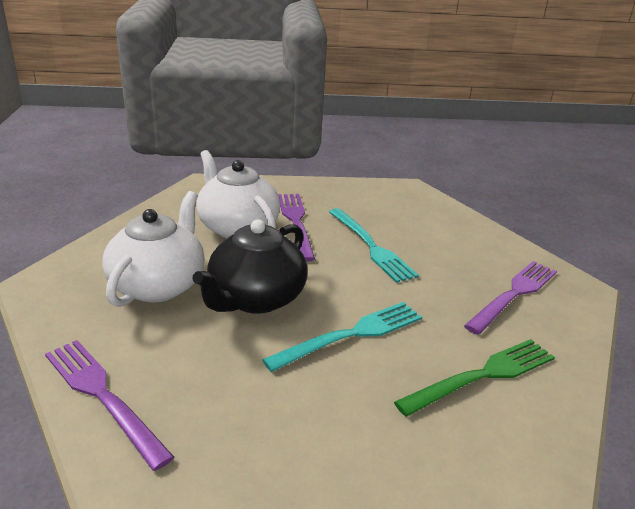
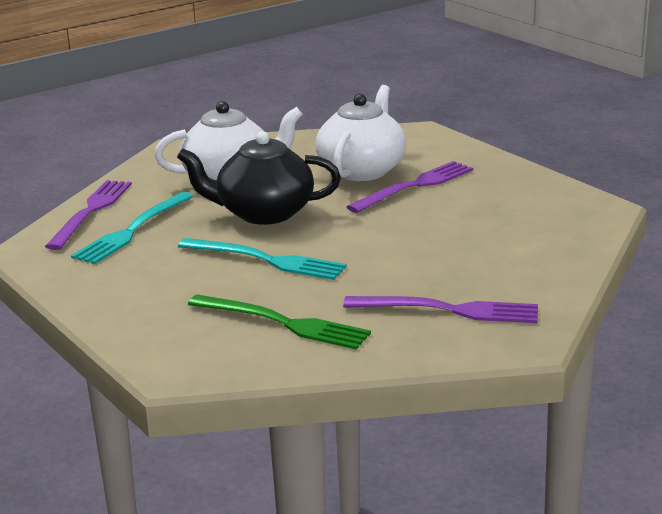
camera: 60 degrees right, 5 degrees down
(371, 246) = (427, 227): turquoise fork -> turquoise fork (132, 230)

